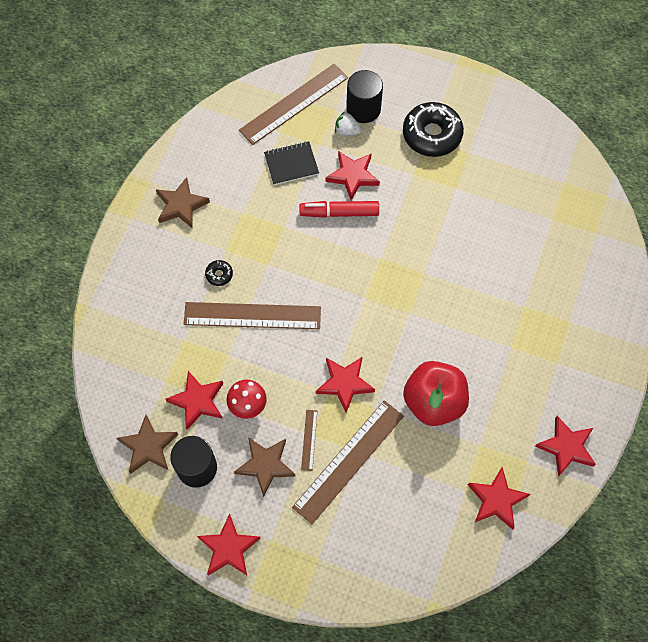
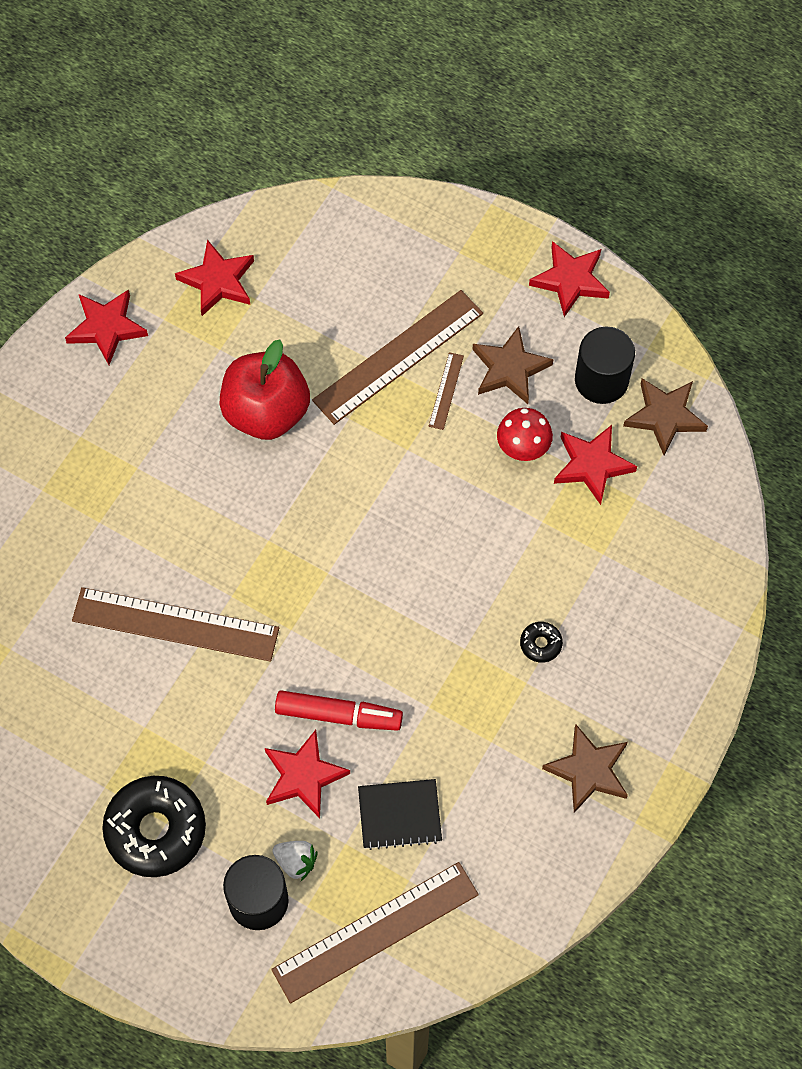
camera: 170 degrees left, 0 degrees up
(252, 315) = (499, 573): brown ruler -> brown ruler (175, 624)
(345, 383) = (383, 455): red star -> none

